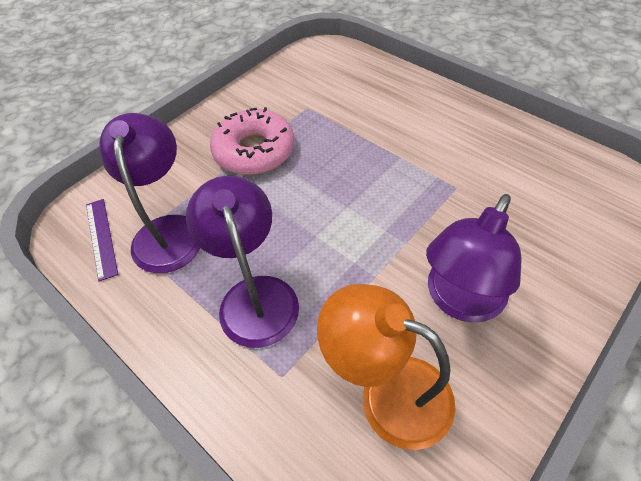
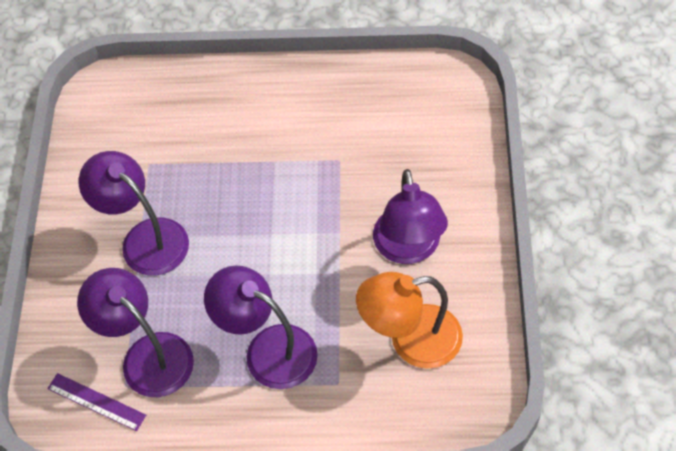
camera: 40 degrees left, 5 degrees up
(254, 151) = (145, 238): pink donut -> purple lamp

